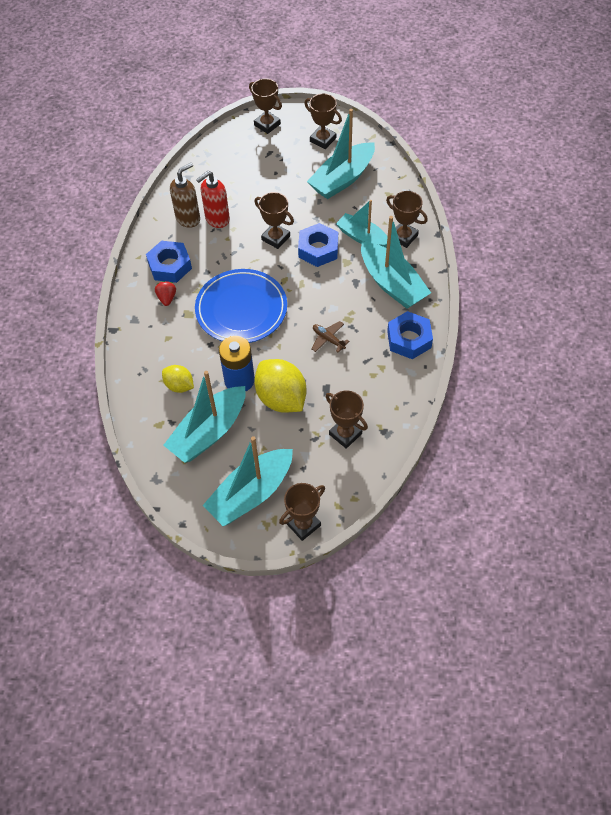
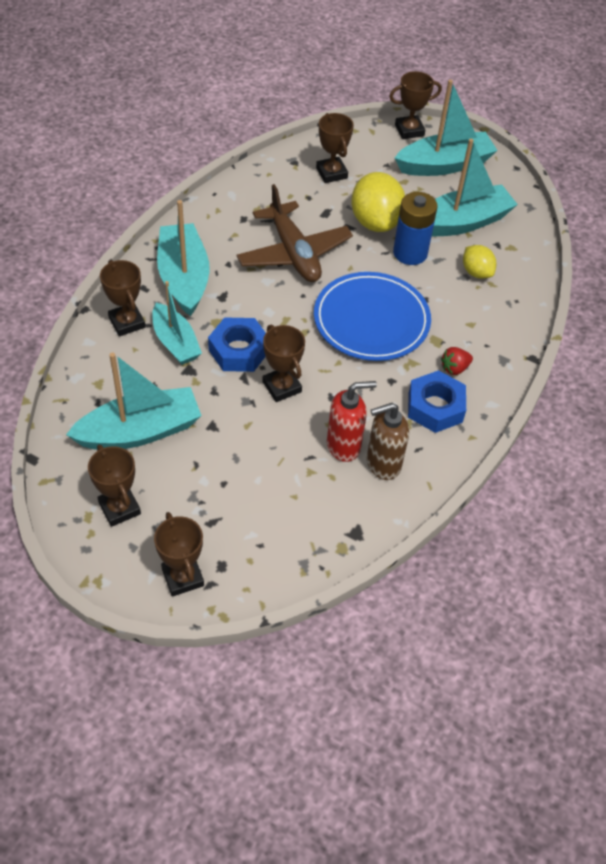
camera: 160 degrees left, 5 degrees down
(167, 298) = (454, 368): red strawberry -> red strawberry turned 45 degrees clockwise
(328, 339) = (293, 253): brown plane -> brown plane, size x2.27
(409, 339) = (210, 220): blue nut -> none

